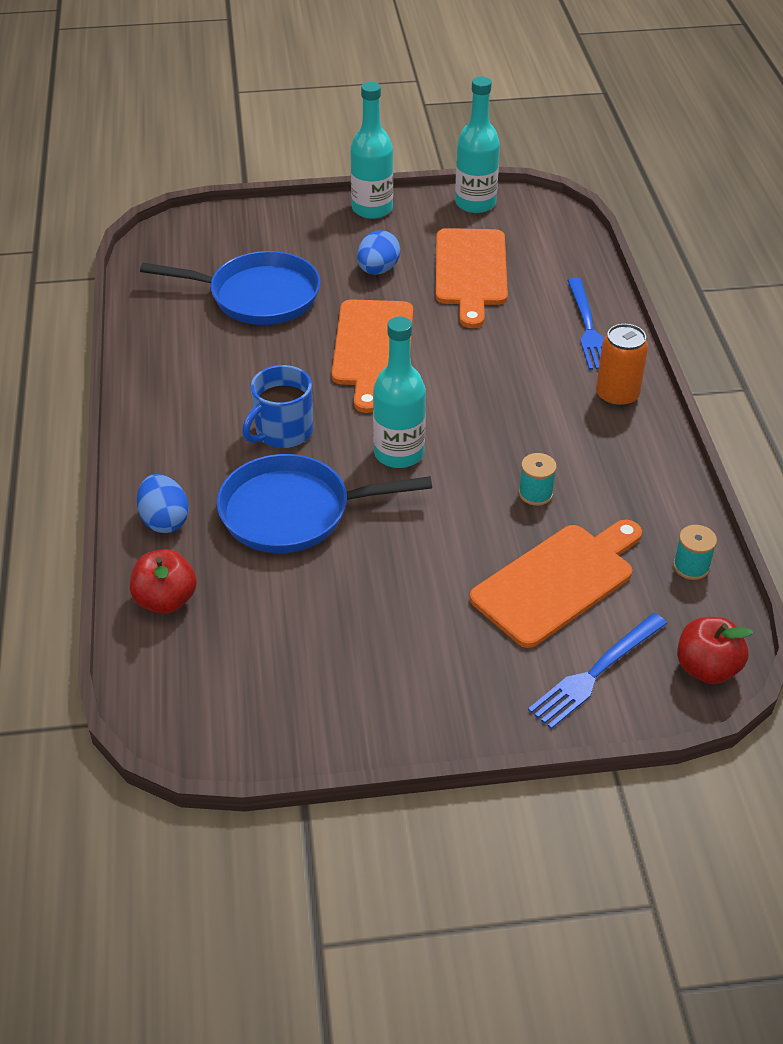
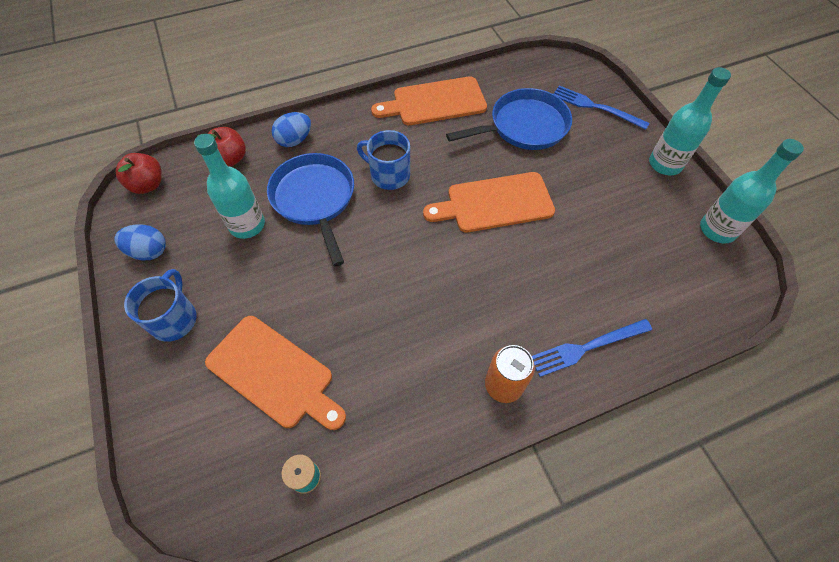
camera: 75 degrees right, 15 degrees up
(258, 296) = (524, 126): blue pan -> blue pan turned 105 degrees counterclockwise
(378, 270) = (589, 185): blue egg -> blue egg (149, 251)
(399, 453) = (386, 244): turquoise bottle -> turquoise bottle (247, 225)
(447, 680) = (174, 319): none -> blue mug
(470, 272) = (620, 245): orange cutting board -> orange cutting board (435, 102)
(535, 493) = (365, 341): turquoise spool -> none
(595, 672) = (185, 415): blue fork -> blue fork (596, 107)
(706, 668) = (193, 503): red apple -> red apple (148, 185)

